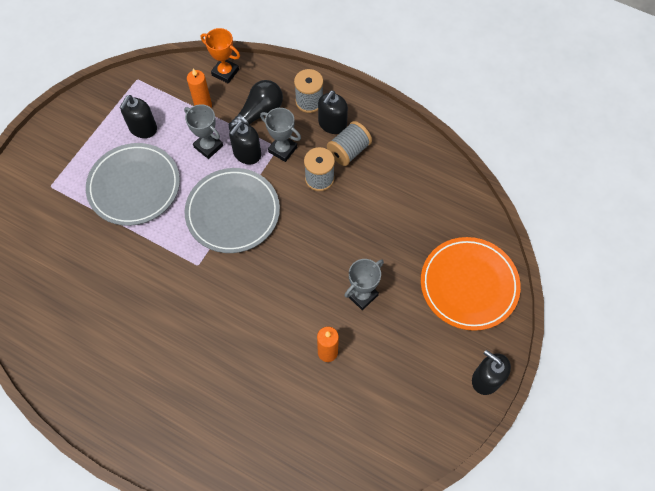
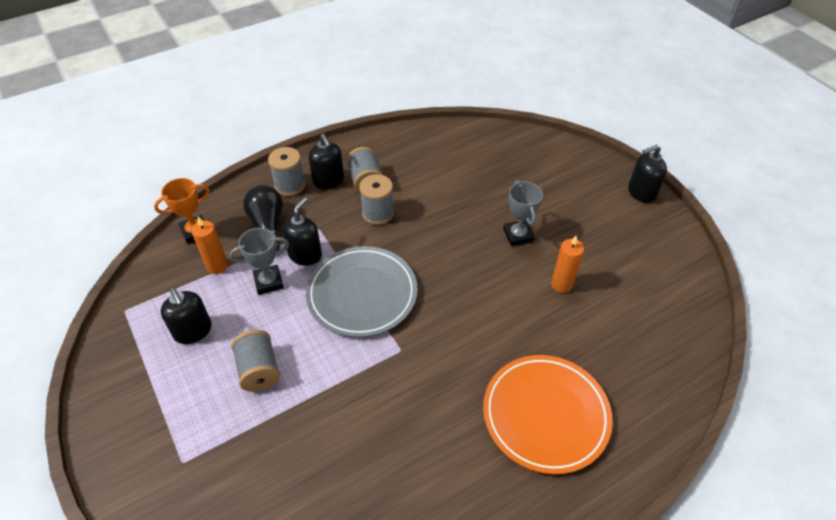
camera: 60 degrees left, 15 degrees down
(134, 186) = (259, 370): grey plate -> grey spool
(247, 154) = (305, 255): black soap dispenser -> black soap dispenser turned 135 degrees counterclockwise
(282, 149) = (324, 226): grey trophy -> none
(469, 285) = (551, 165): orange plate -> orange plate (545, 415)

